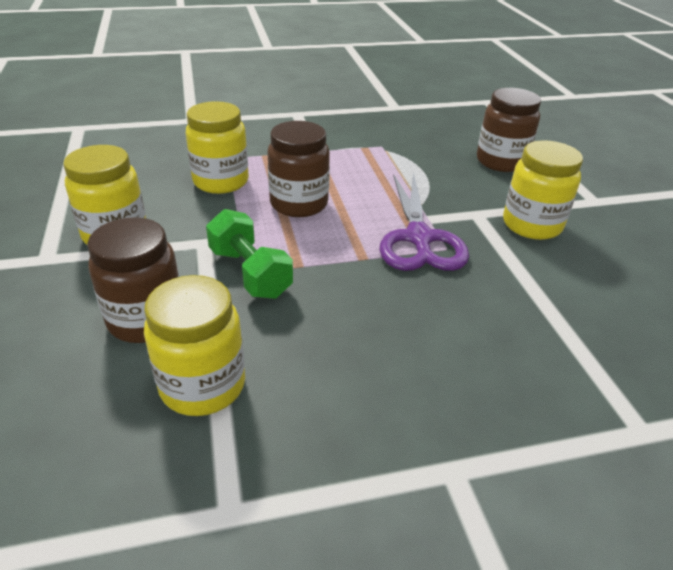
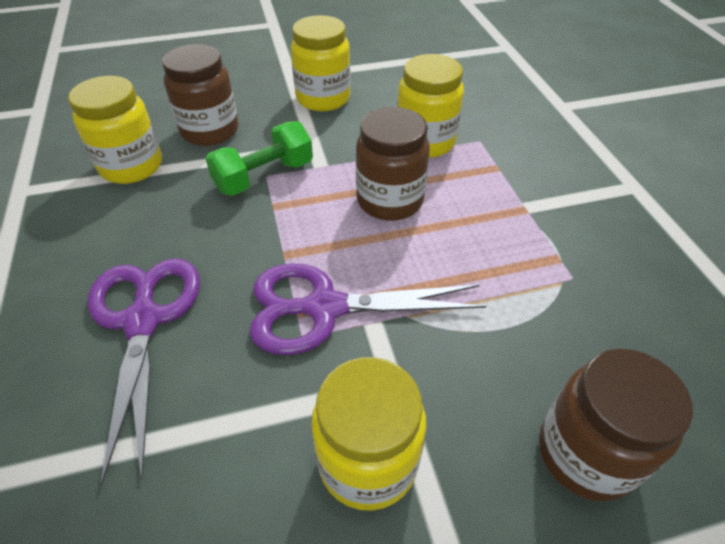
camera: 90 degrees right, 10 degrees up
(448, 336) = (143, 321): none -> purple scissors

